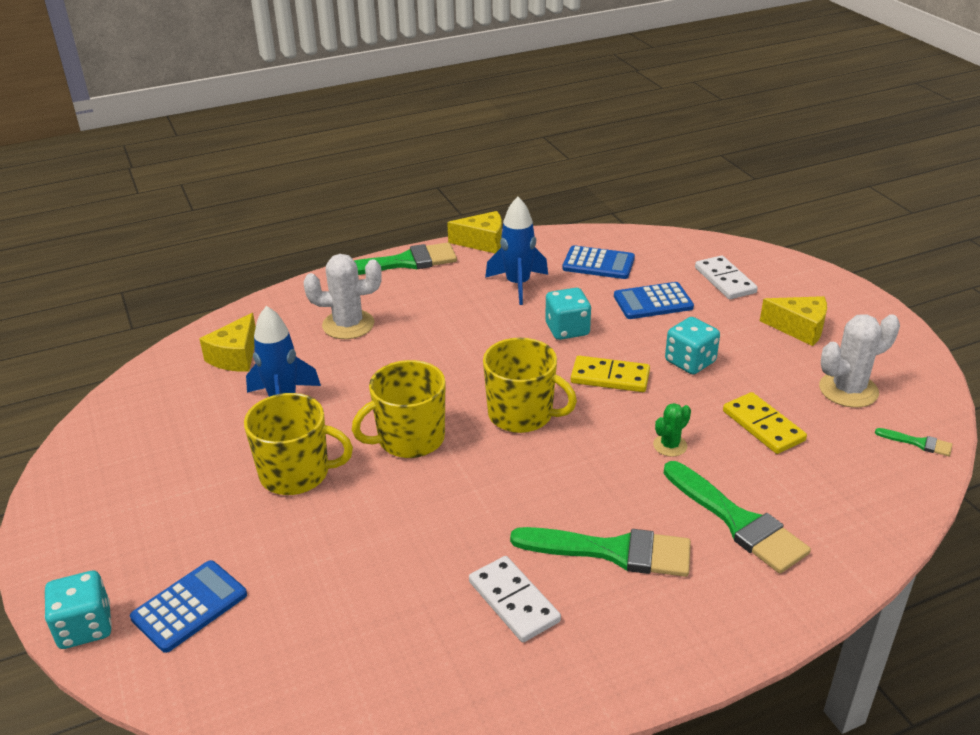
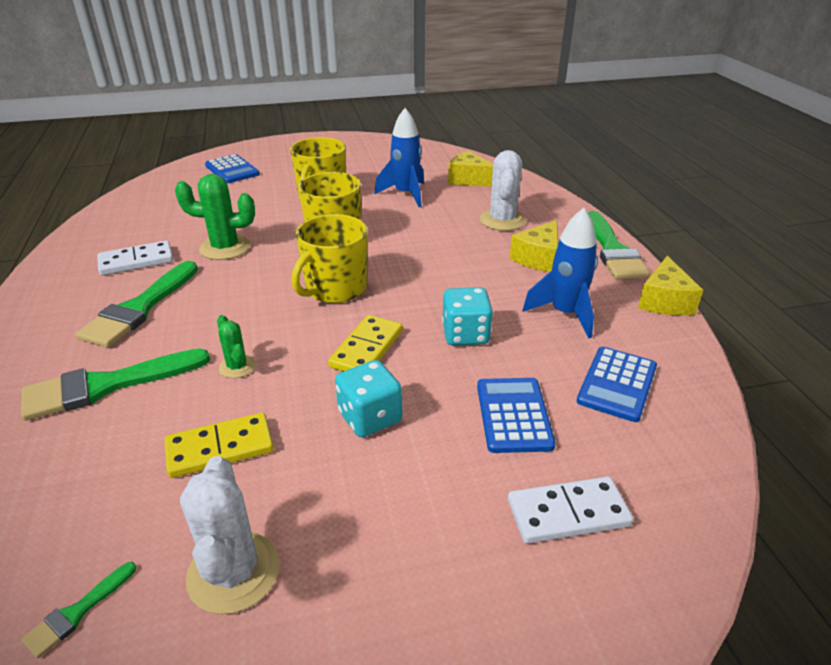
camera: 100 degrees right, 0 degrees up
(85, 627) = (241, 149): turquoise dice -> none
(458, 526) = (225, 248): none -> green cactus
(799, 328) = (408, 569): yellow cheese -> yellow cheese (538, 258)

